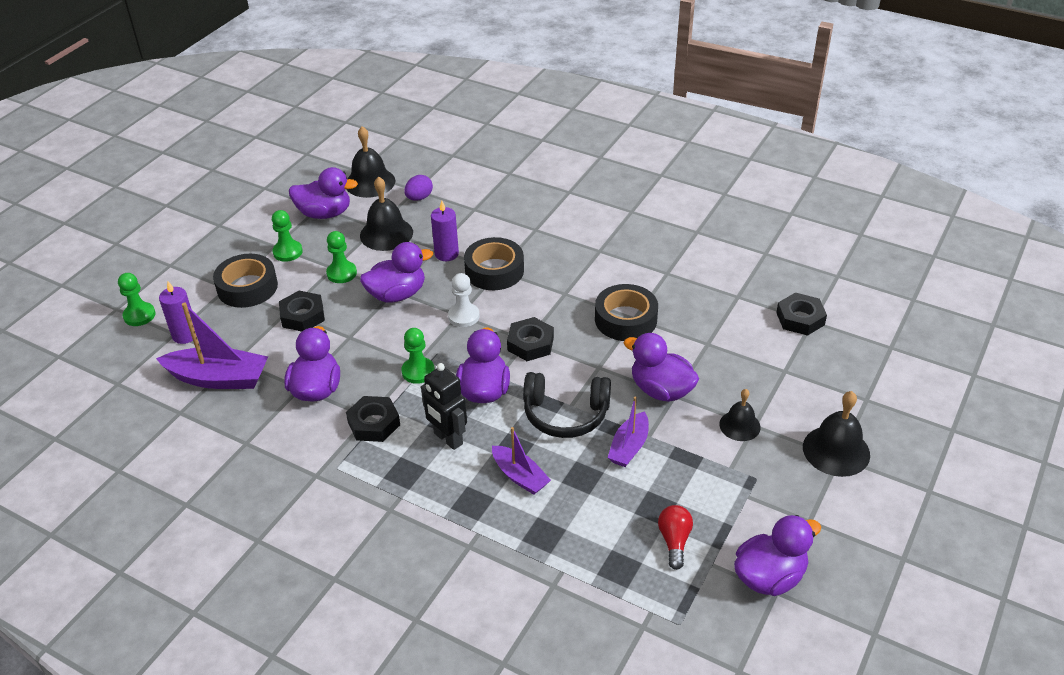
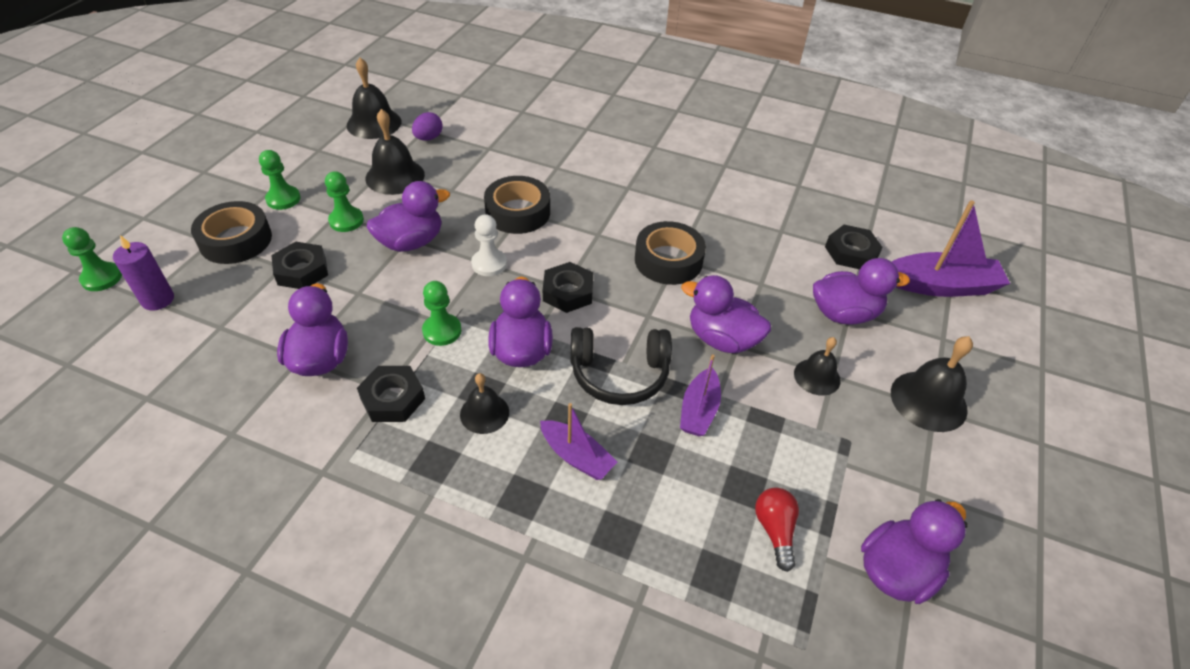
camera: 10 degrees left, 5 degrees up
(218, 378) = (198, 351): purple boat -> purple boat (941, 286)
(325, 213) = (325, 157): purple duck -> purple duck (844, 314)
(446, 254) = (463, 196): purple candle -> none
(448, 439) = (484, 413): black robot -> black bell

